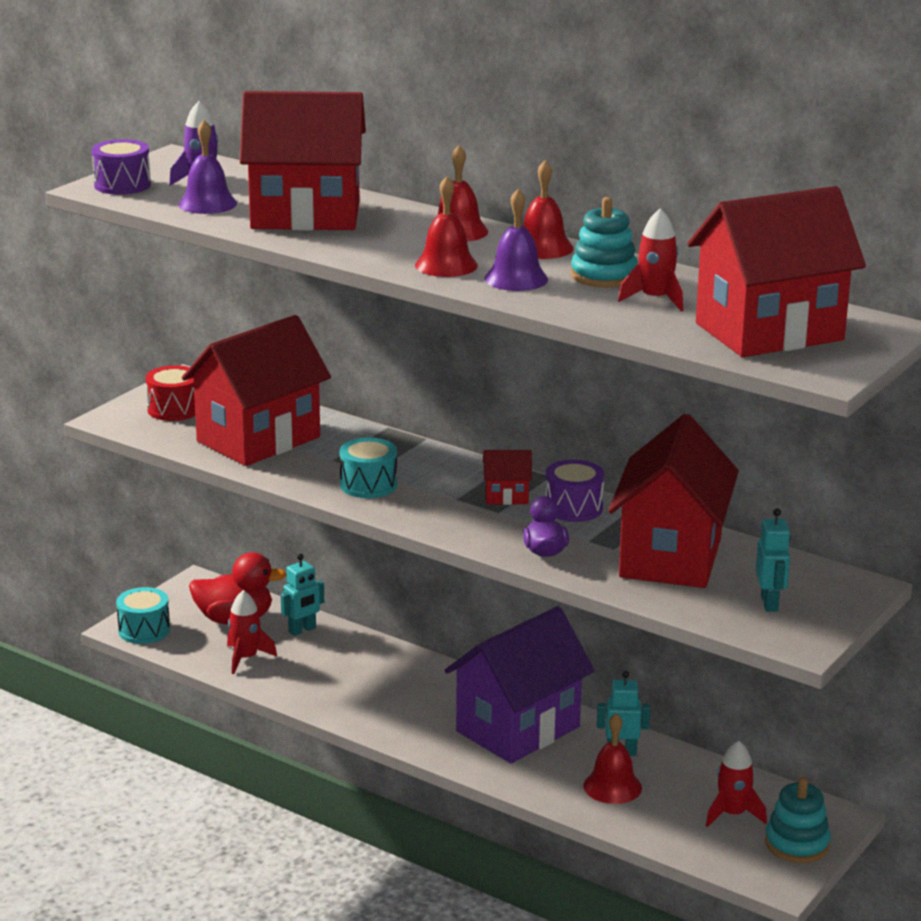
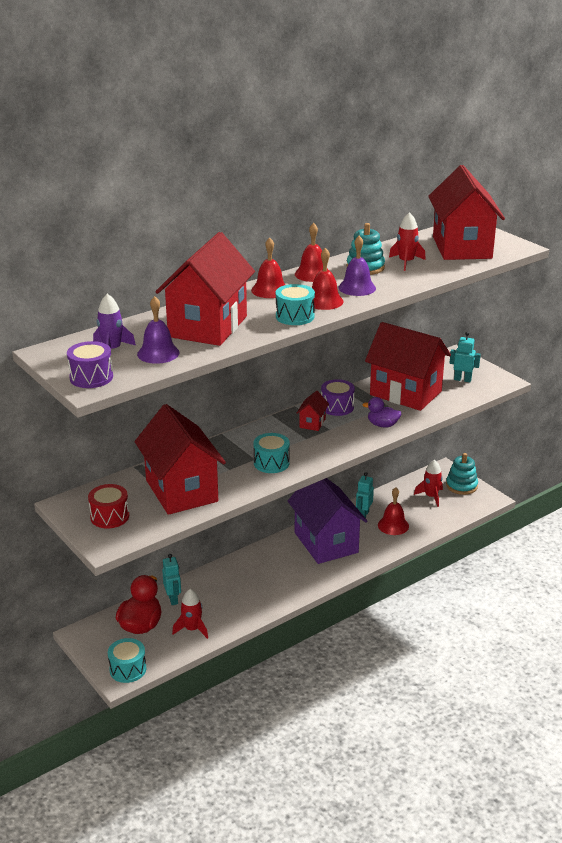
camera: 70 degrees left, 5 degrees up
(377, 255) = (295, 316): none -> turquoise drum

